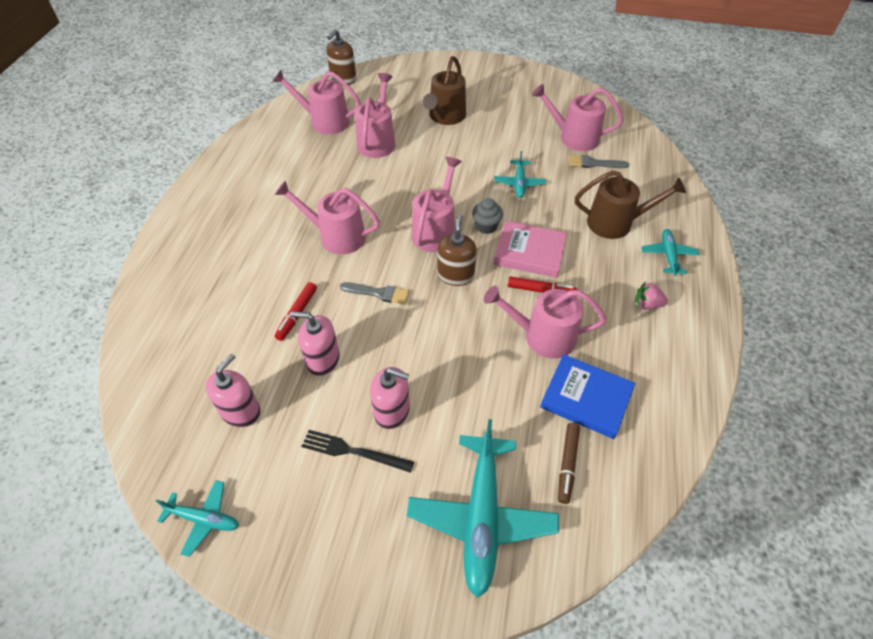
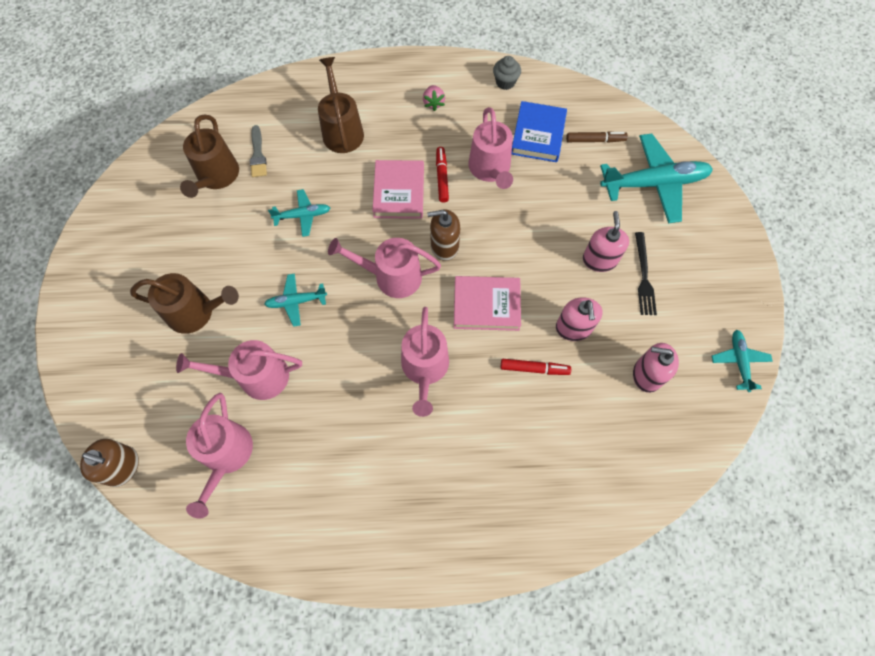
camera: 105 degrees left, 15 degrees up
(378, 293) = (486, 305): grey brush -> pink book
(486, 226) = (373, 233): grey cupcake -> grey cupcake (505, 82)
(574, 137) = (216, 176): pink watering can -> brown watering can
(668, 255) = (373, 91): turquoise plane -> turquoise plane (296, 302)

